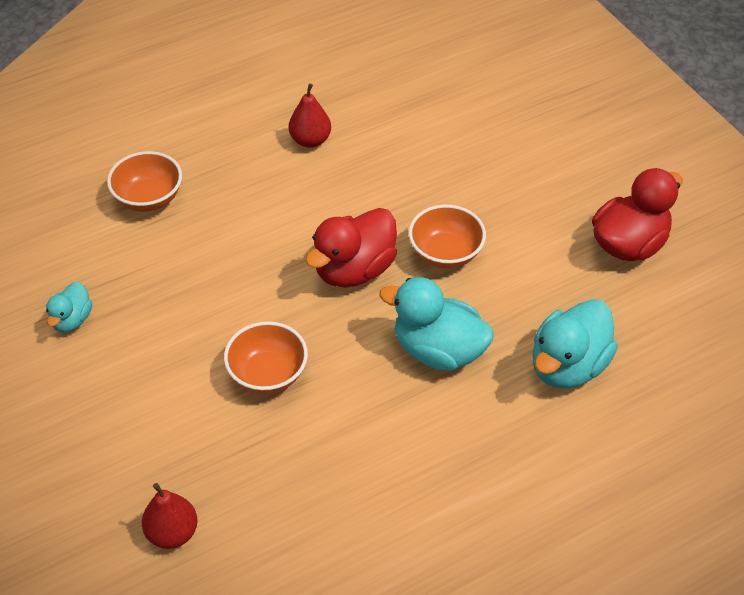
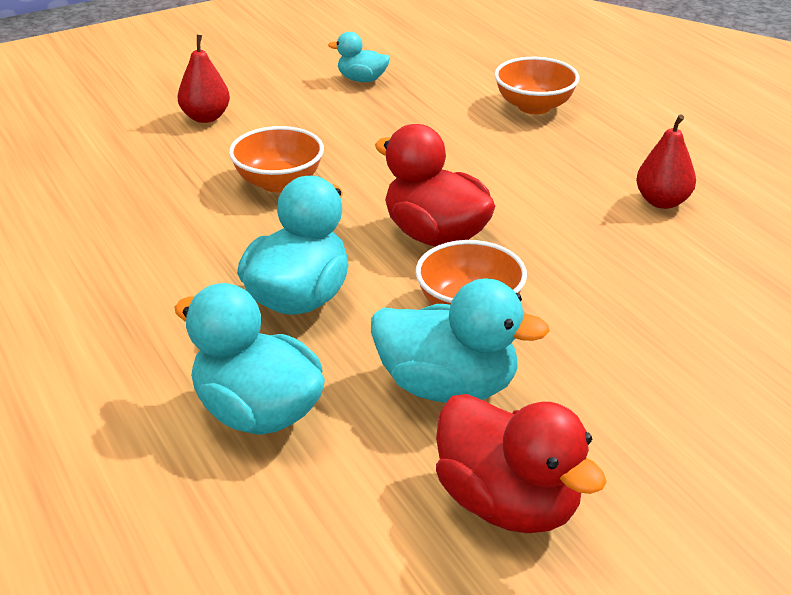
camera: 90 degrees right, 15 degrees down
(172, 533) = (98, 140): red pear -> red pear (205, 117)
(531, 267) = (448, 387): none -> turquoise duck

